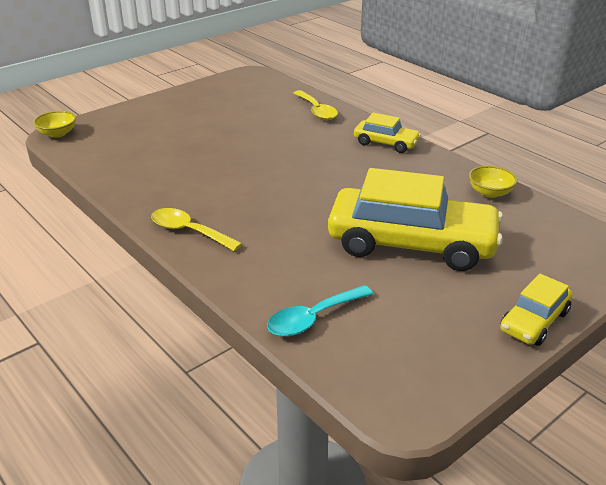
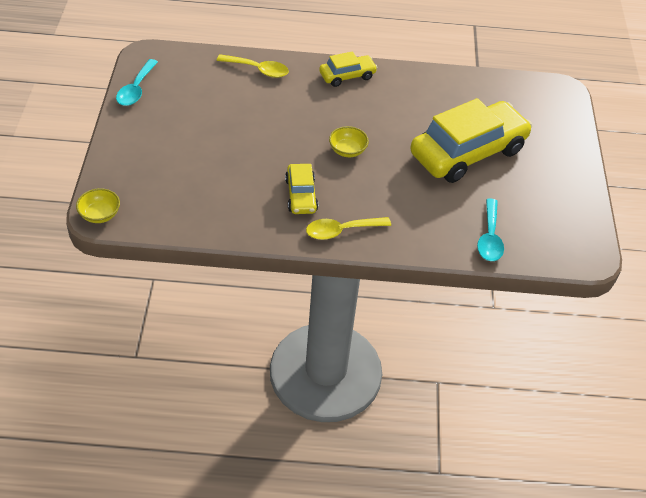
camera: 50 degrees left, 15 degrees up
(210, 86) = (136, 89): none -> turquoise spoon
(490, 193) = (457, 84): yellow bowl -> yellow bowl (347, 150)
(534, 321) = (578, 164): yellow car -> yellow car (301, 195)

